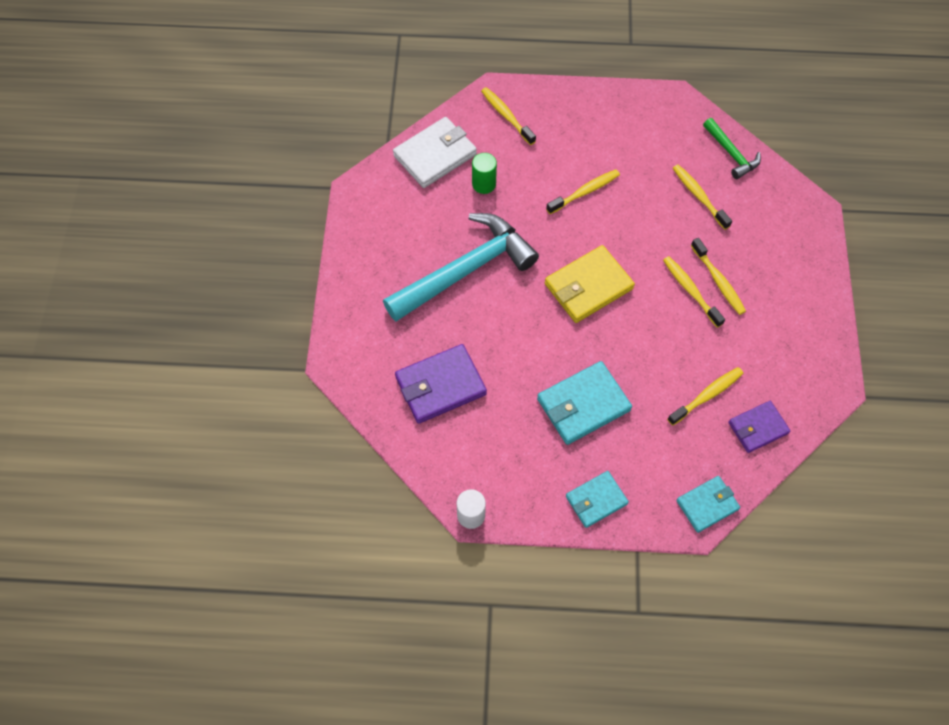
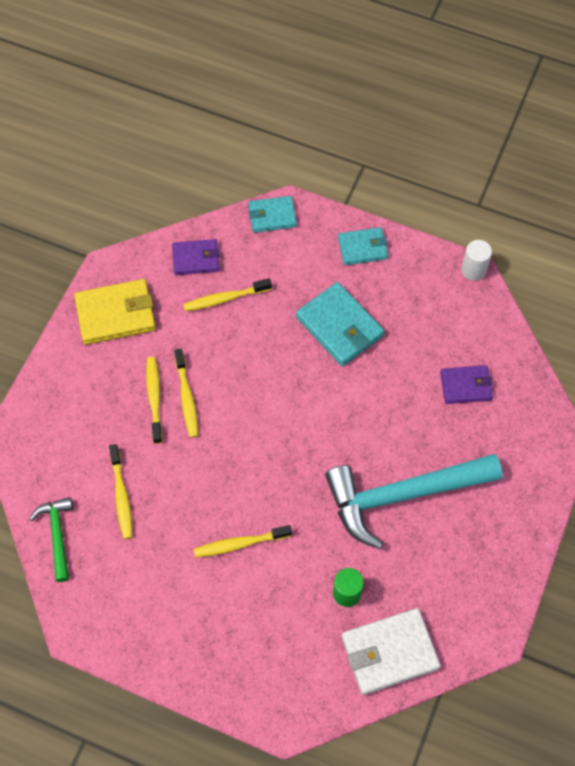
camera: 160 degrees left, 0 degrees up
(440, 386) = (466, 386): purple wallet -> purple wallet, size x0.63
(506, 116) = (286, 679): yellow toothbrush -> none
(583, 405) = (339, 326): turquoise wallet -> turquoise wallet turned 60 degrees clockwise
(588, 286) = (284, 435): yellow wallet -> yellow wallet (116, 314)

